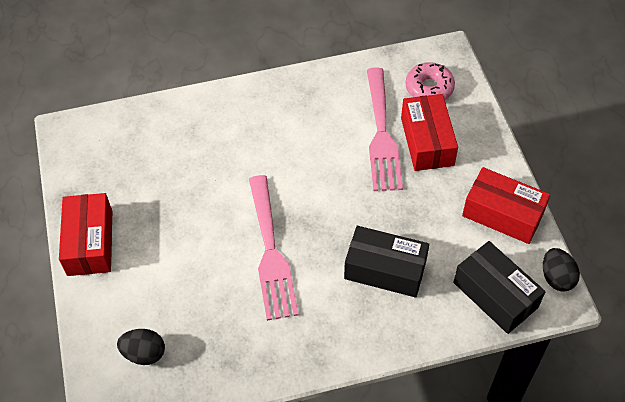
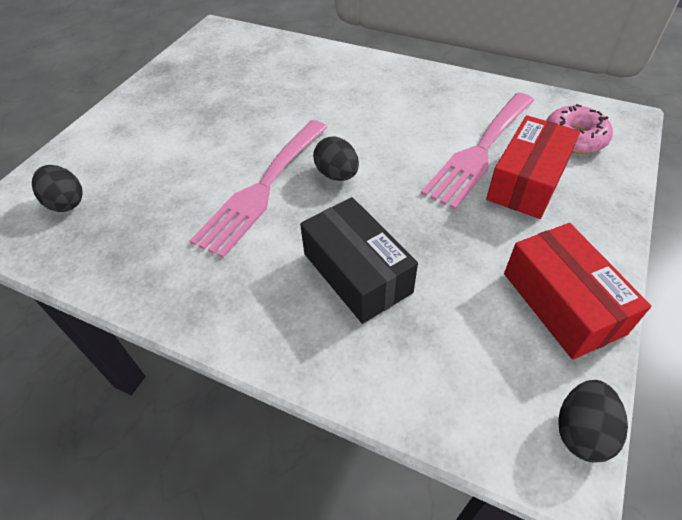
camera: 40 degrees right, 5 degrees down
(90, 243) = (138, 102): red box -> none
(308, 210) = (337, 175): none -> black egg
(495, 295) = (467, 390): black box -> none

